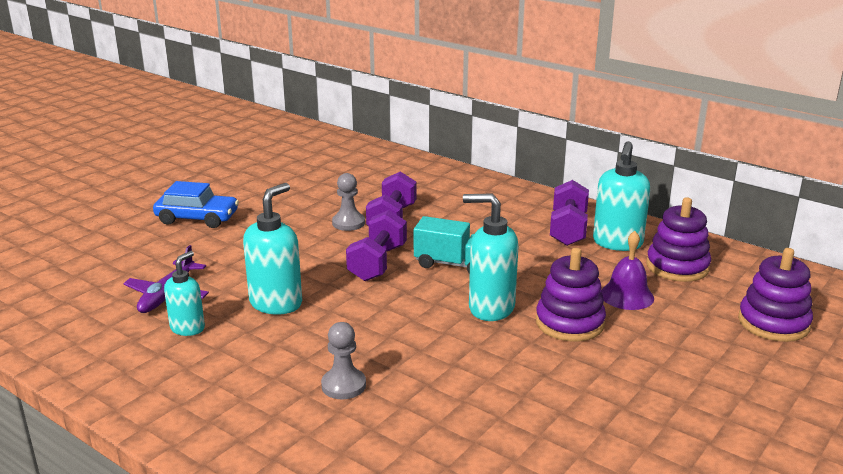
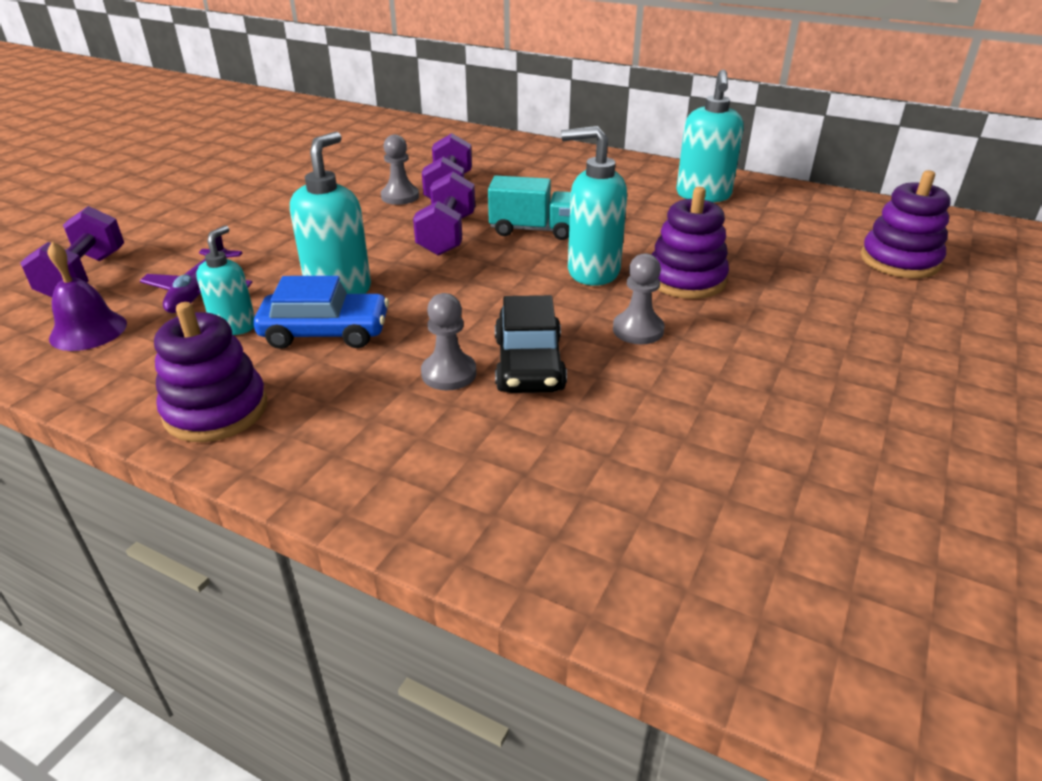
camera: 10 degrees left, 10 degrees up
(197, 218) = (218, 204): blue car -> blue car (325, 332)
(410, 384) = (529, 364): none -> black car
(510, 364) = (638, 330): none -> grey pawn
(568, 229) = (646, 186): purple dumbbell -> purple dumbbell (85, 276)
(627, 295) = (735, 246): purple bell -> purple bell (88, 330)
(677, 267) = (775, 213): purple stacking toy -> purple stacking toy (216, 410)

